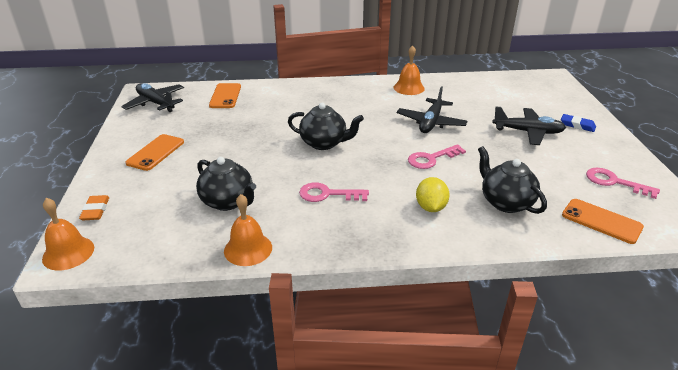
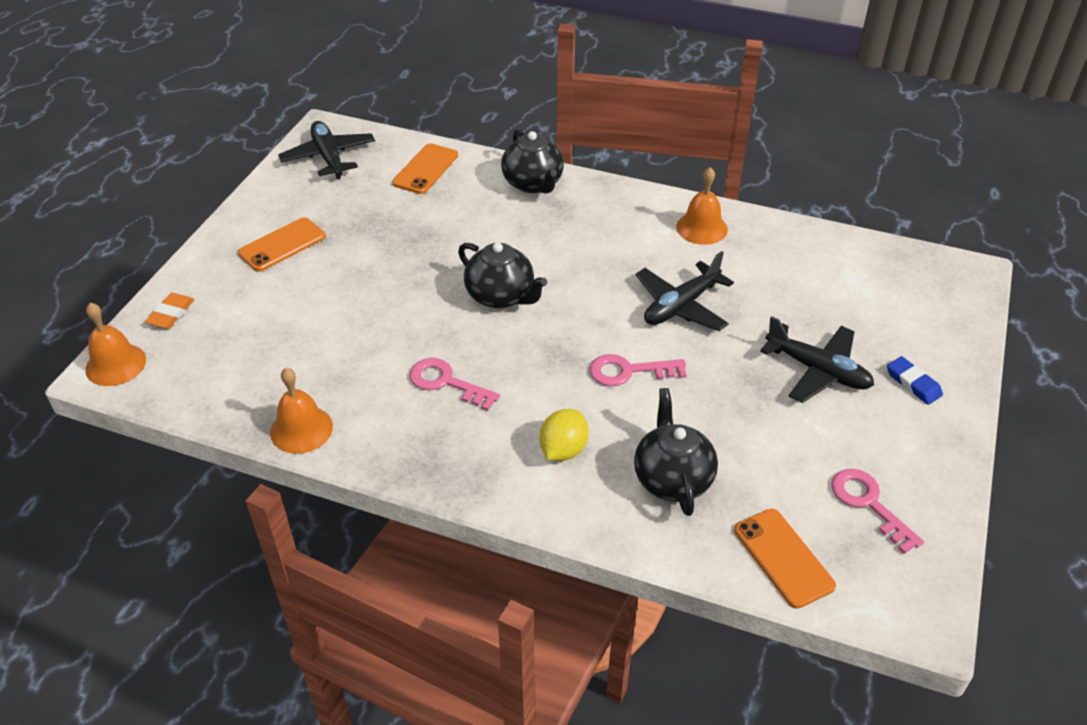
camera: 25 degrees right, 10 degrees up
(228, 202) = (321, 352): black teapot -> black teapot (533, 184)

